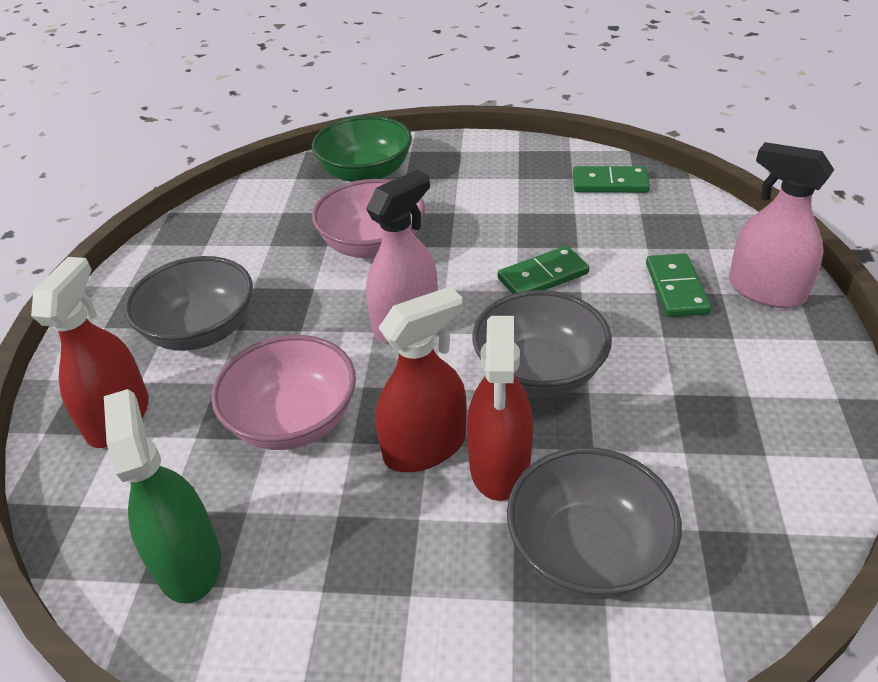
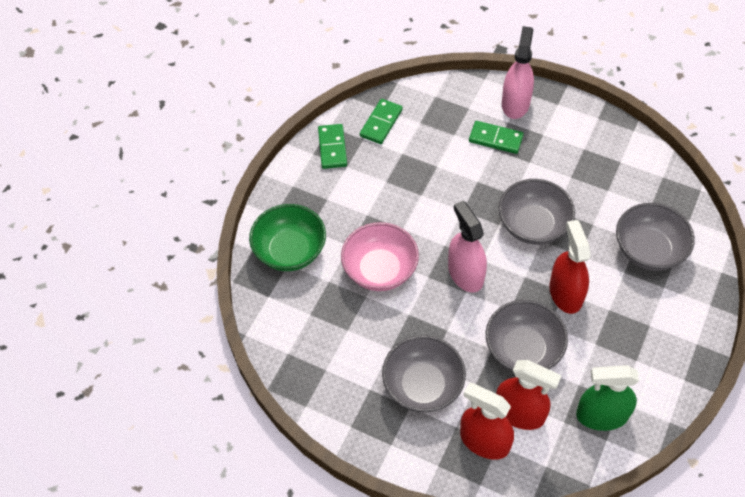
camera: 70 degrees left, 15 degrees up
(293, 420) = (523, 349): pink bowl -> grey bowl
(499, 465) = (589, 265): red spray bottle -> red spray bottle (519, 413)
(543, 276) = (456, 193): green domino -> green domino (332, 148)
(766, 291) = (515, 103): pink spray bottle -> pink spray bottle turned 135 degrees clockwise

